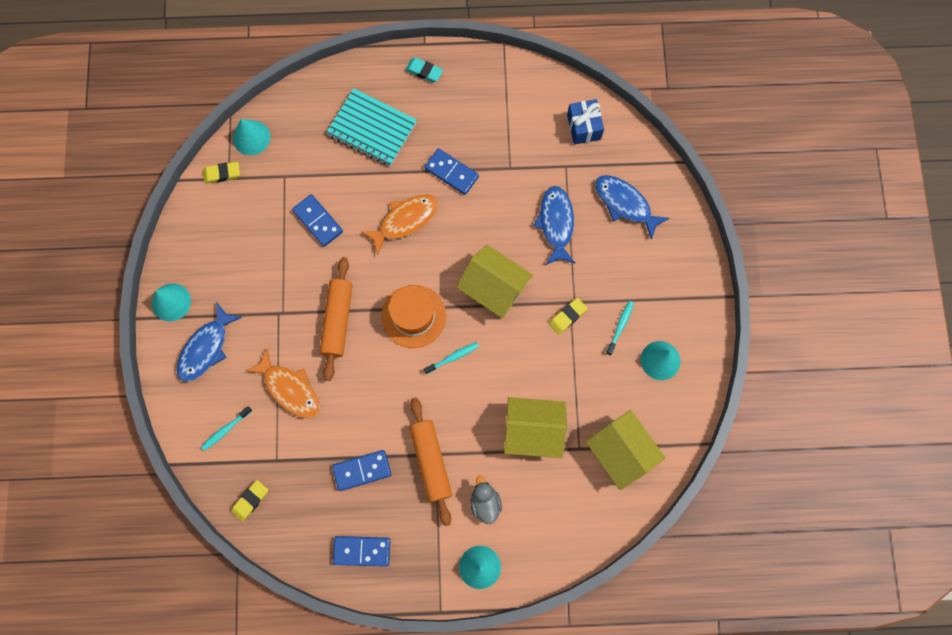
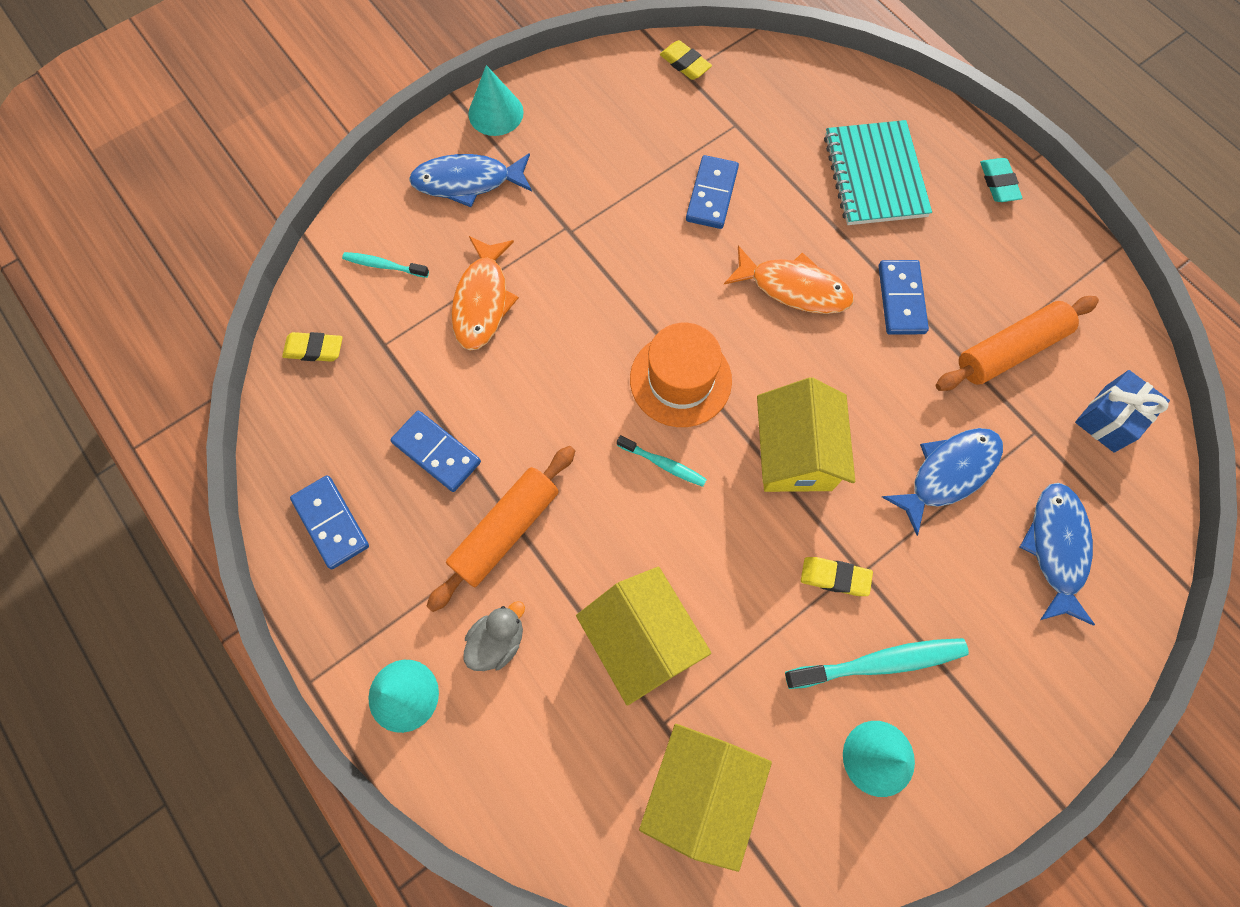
camera: 55 degrees right, 5 degrees down
(251, 137) = (752, 63): turquoise cone -> none
(337, 320) = (607, 297): orange rolling pin -> orange rolling pin (1010, 350)
(620, 326) = (880, 662): turquoise toothbrush -> turquoise toothbrush, size x1.77

